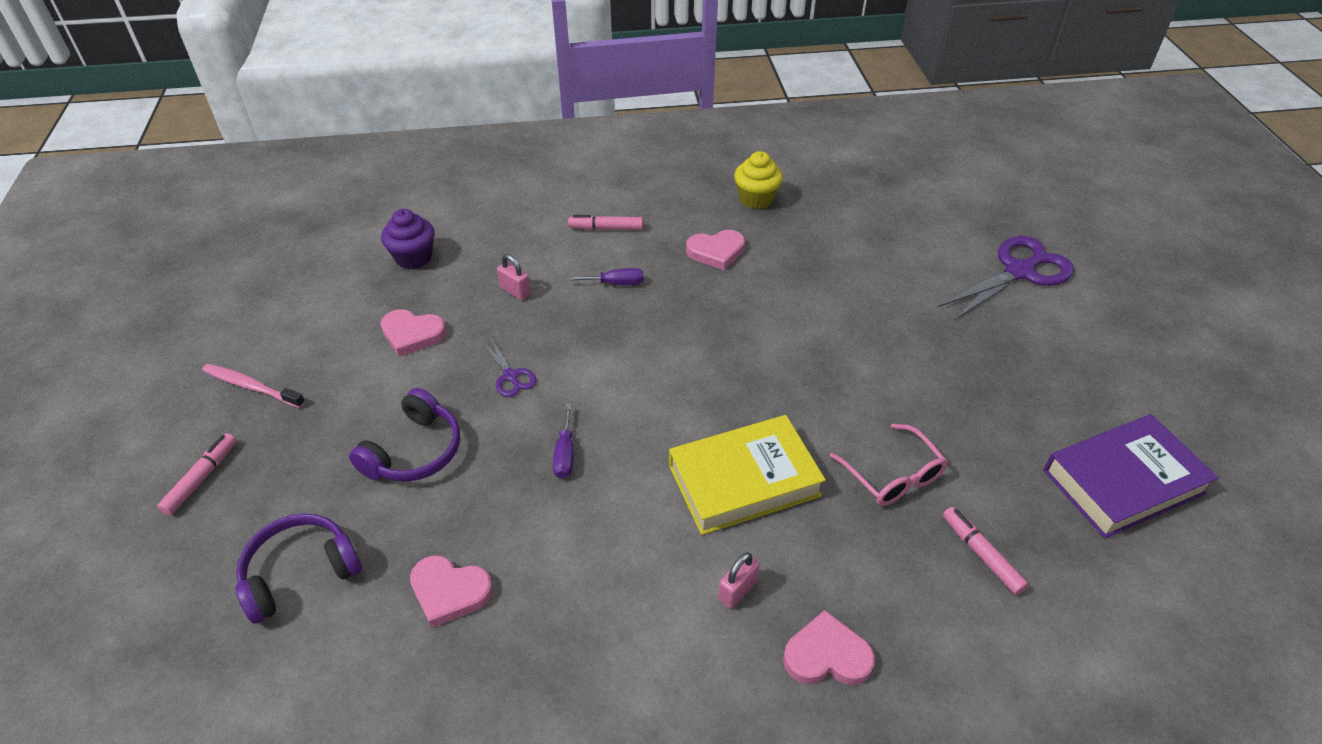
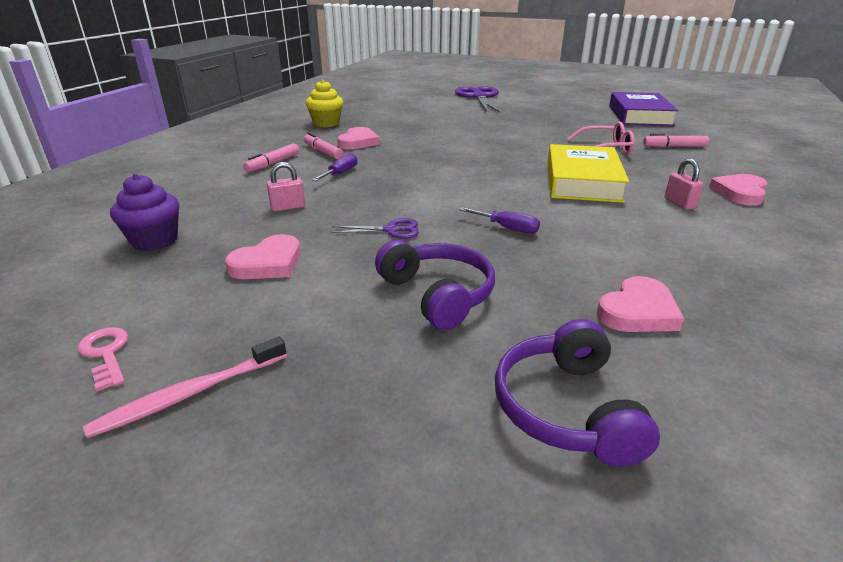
camera: 60 degrees left, 15 degrees down
(202, 478) = (319, 481): pink marker -> pink marker (323, 152)
(273, 329) = (106, 354): none -> pink key

